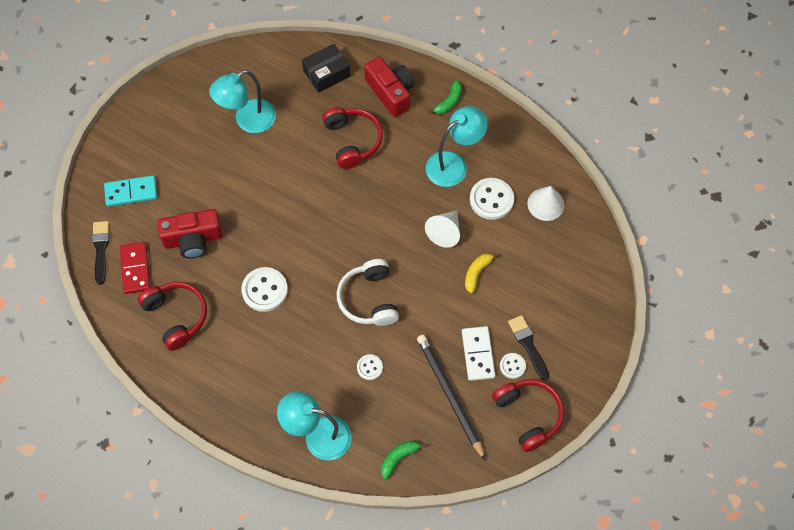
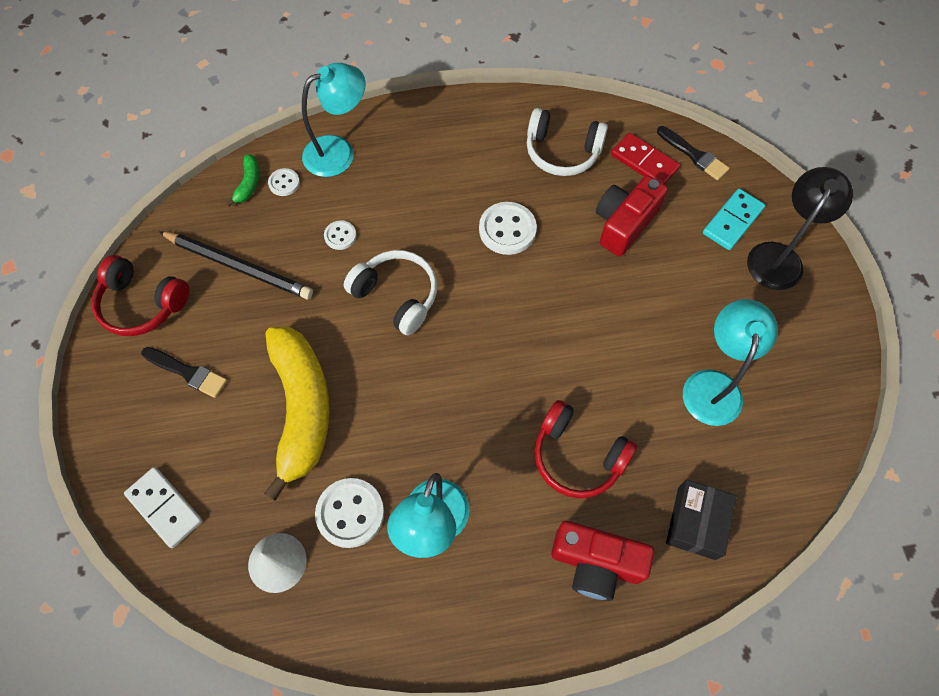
camera: 140 degrees right, 0 degrees up
(132, 153) = (779, 256): none -> black lamp
(176, 316) = (562, 152): red headphones -> white headphones
(445, 232) = (374, 428): white cone -> none
(449, 102) = (512, 613): green banana -> none
(477, 273) = (301, 409): yellow banana -> yellow banana, size x2.46
(478, 354) = (237, 324): white domino -> white domino (165, 507)
(512, 366) = (191, 339): white button -> white button (284, 183)

